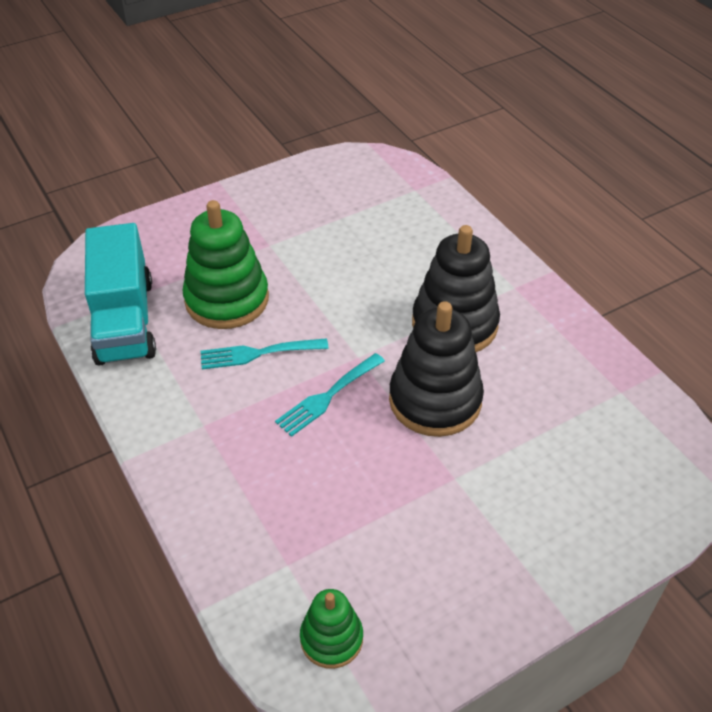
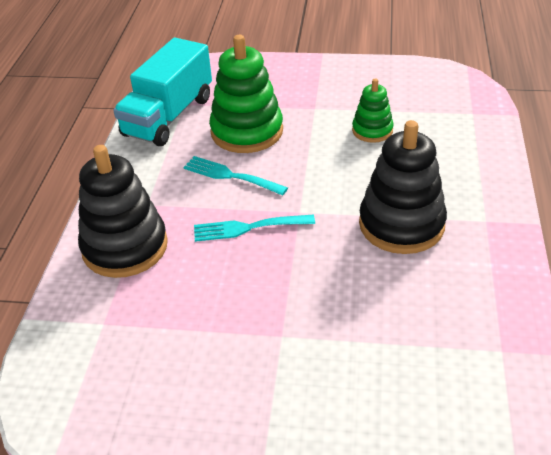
camera: 40 degrees right, 5 degrees down
(331, 638) = (78, 390): green stacking toy -> green stacking toy (372, 130)
(435, 400) = (326, 271): black stacking toy -> black stacking toy (125, 247)

